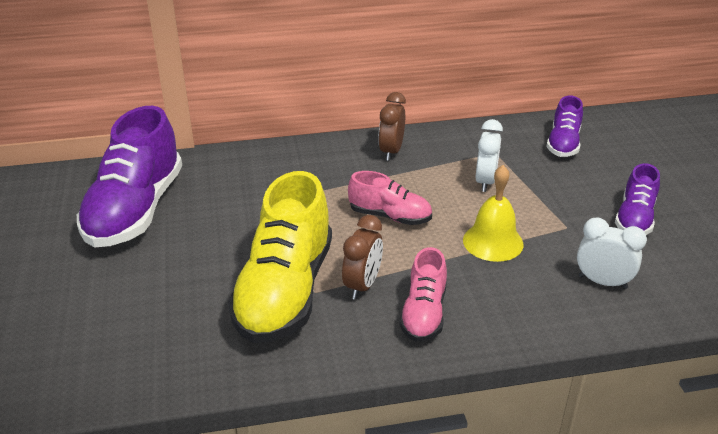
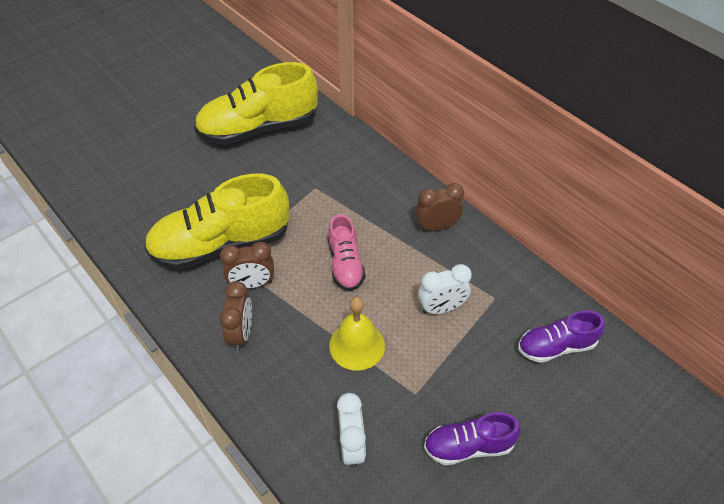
camera: 60 degrees right, 15 degrees up
(136, 210) = (259, 129): purple shoe -> yellow shoe
(424, 313) = (241, 334): pink shoe -> brown clock

